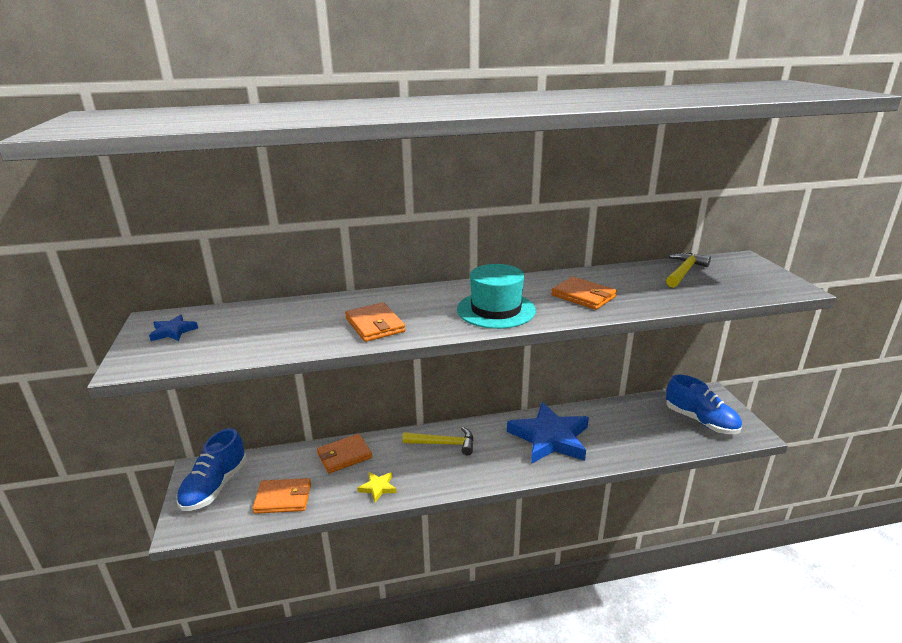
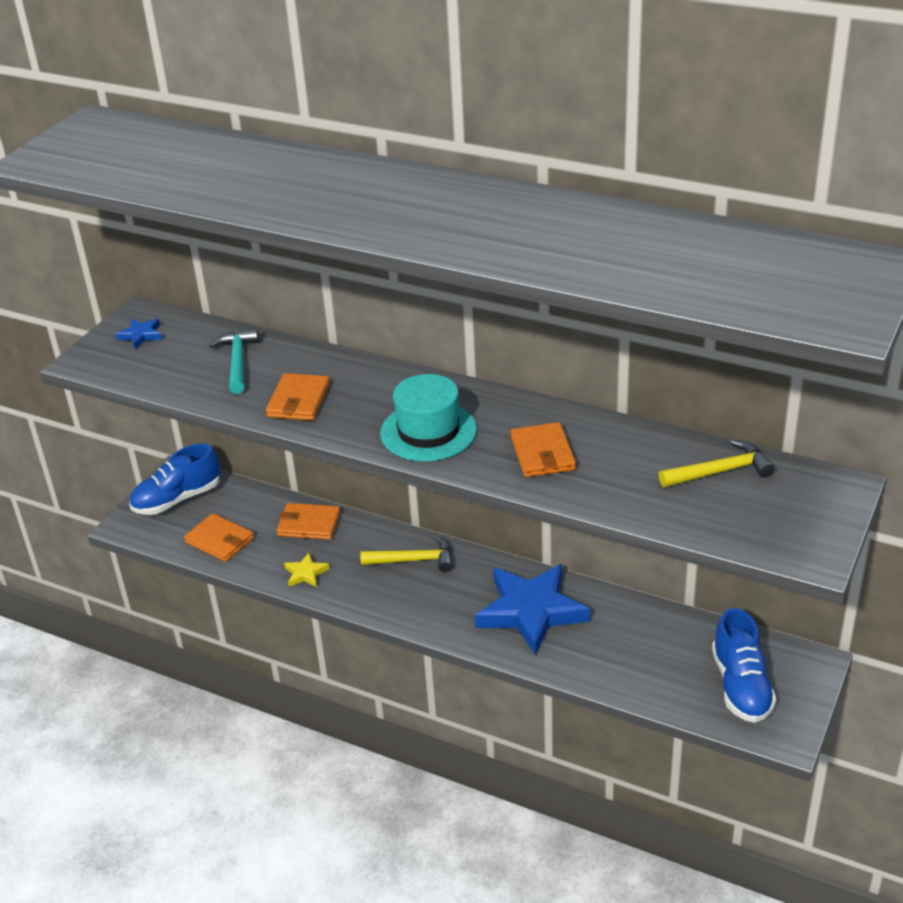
camera: 40 degrees right, 10 degrees up
(289, 320) = (238, 362): none -> turquoise hammer
(444, 444) = (413, 560): yellow hammer -> yellow hammer turned 45 degrees counterclockwise

